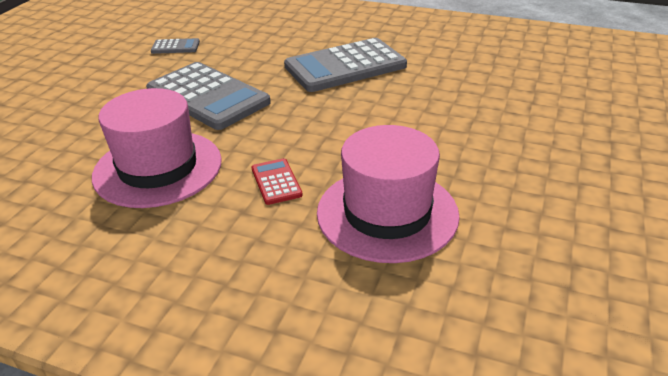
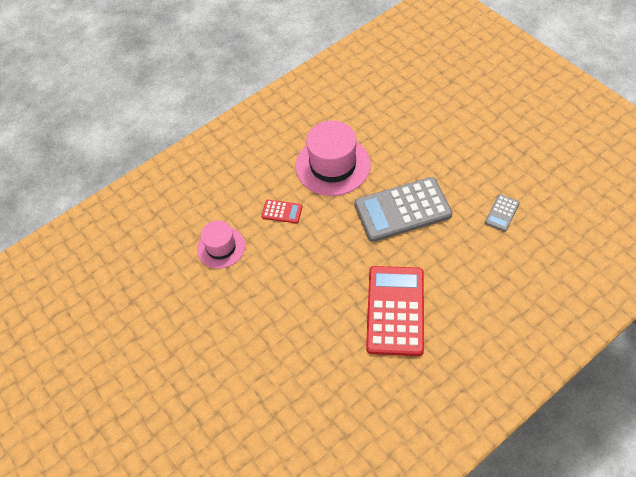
camera: 125 degrees right, 20 degrees up
(345, 66) = (395, 310): grey calculator -> red calculator
(387, 213) = (221, 247): pink hat -> pink hat, size x0.61

